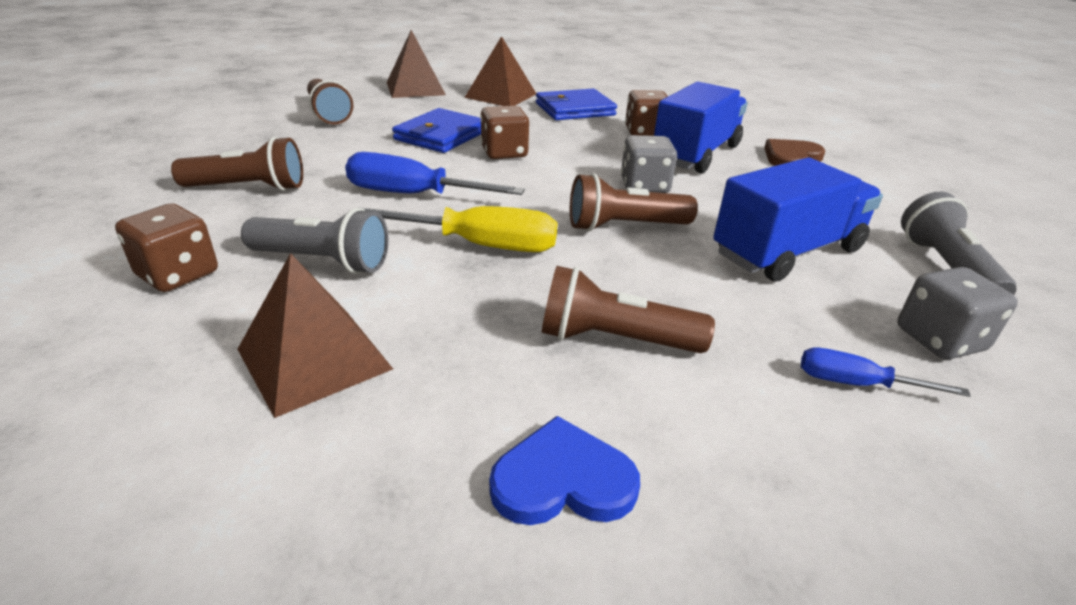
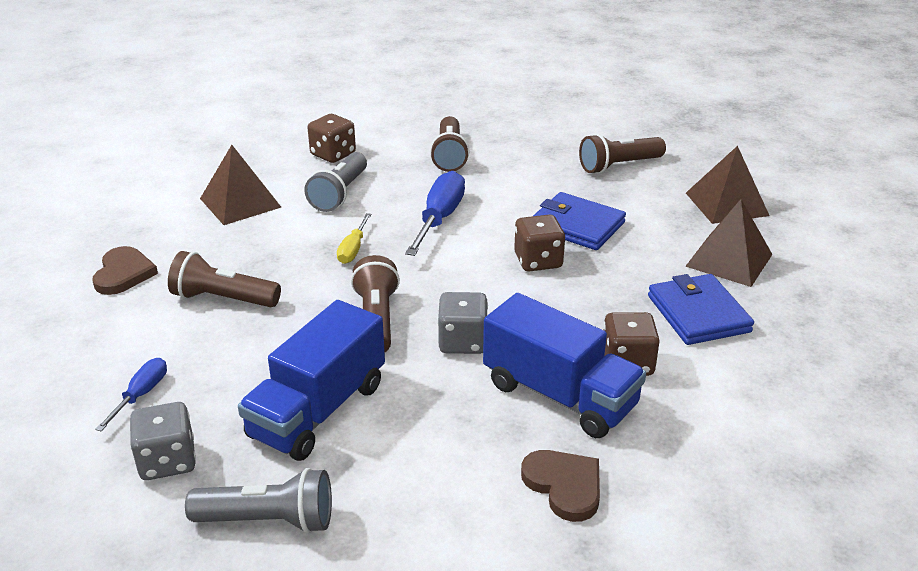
camera: 95 degrees right, 0 degrees up
(479, 245) = (353, 249): yellow screwdriver -> yellow screwdriver, size x0.56
(563, 480) = (123, 273): blue heart -> brown heart
(614, 339) = (223, 299): brown flashlight -> brown flashlight turned 90 degrees counterclockwise
(787, 252) = (318, 410): blue truck -> blue truck turned 60 degrees clockwise

